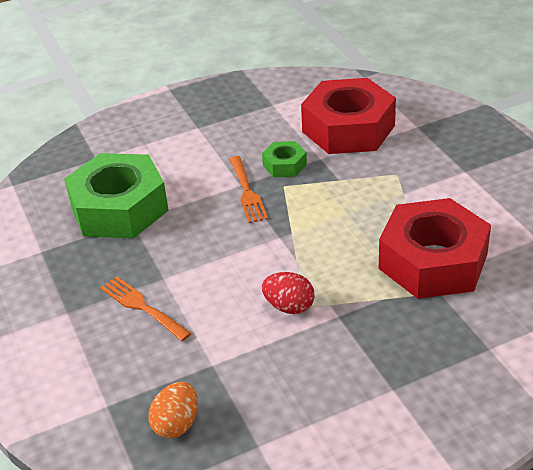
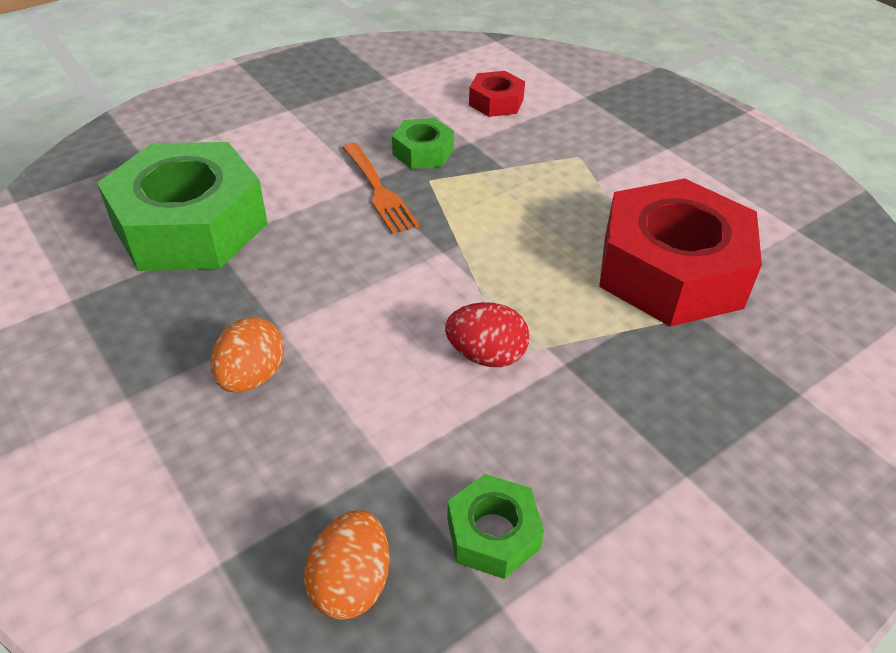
camera: 15 degrees left, 5 degrees up
(142, 307) = (252, 376): orange fork -> orange egg
(263, 408) = (493, 534): none -> green nut
(348, 128) = (496, 102): red nut -> red nut, size x0.45

